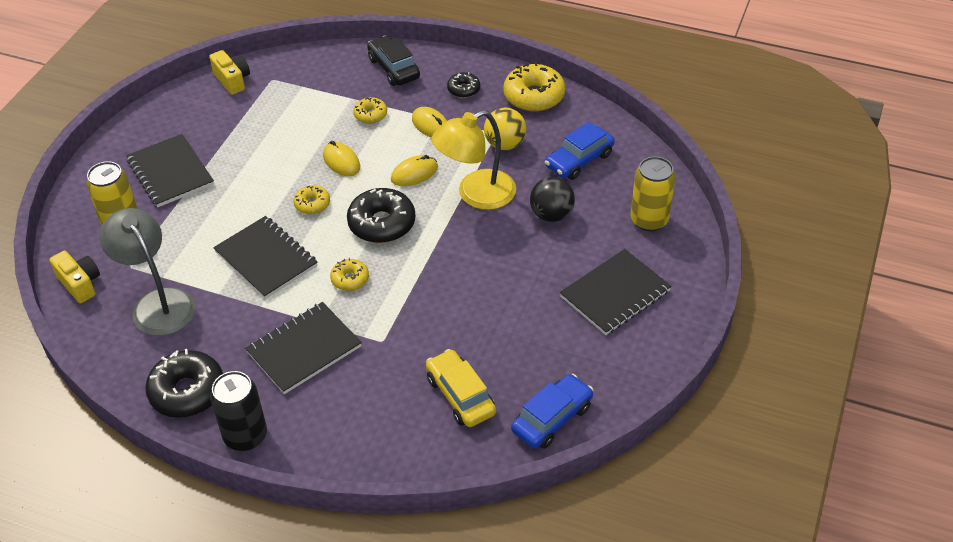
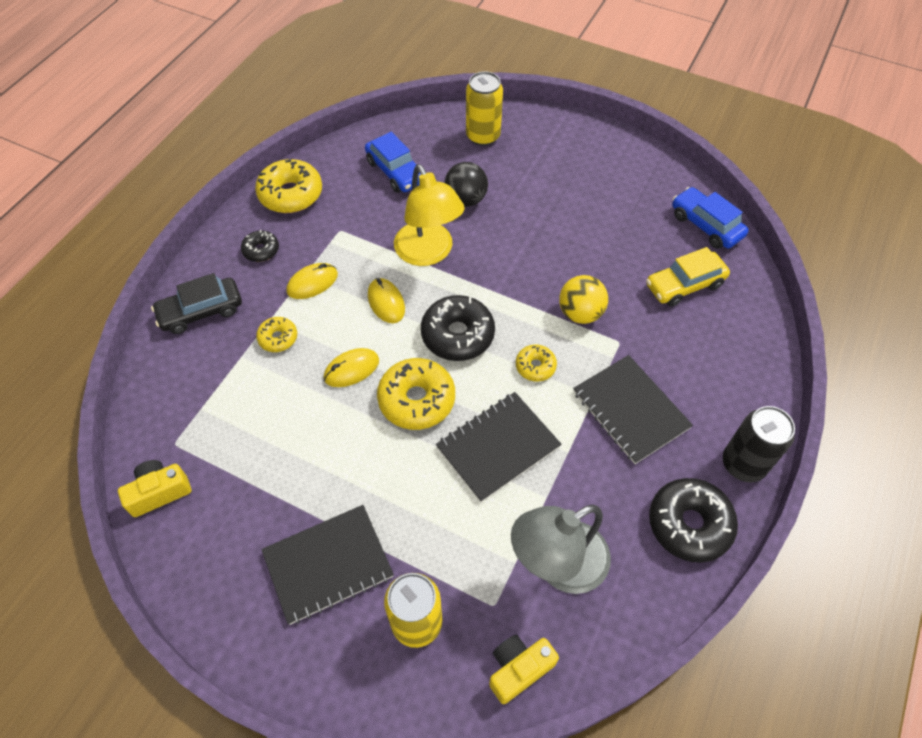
camera: 85 degrees left, 10 degrees up
(312, 204) = (417, 400): yellow donut -> yellow donut, size x1.84
(505, 144) = (359, 224): yellow ball -> yellow ball (580, 313)
(615, 294) = (569, 169): black notebook -> none

